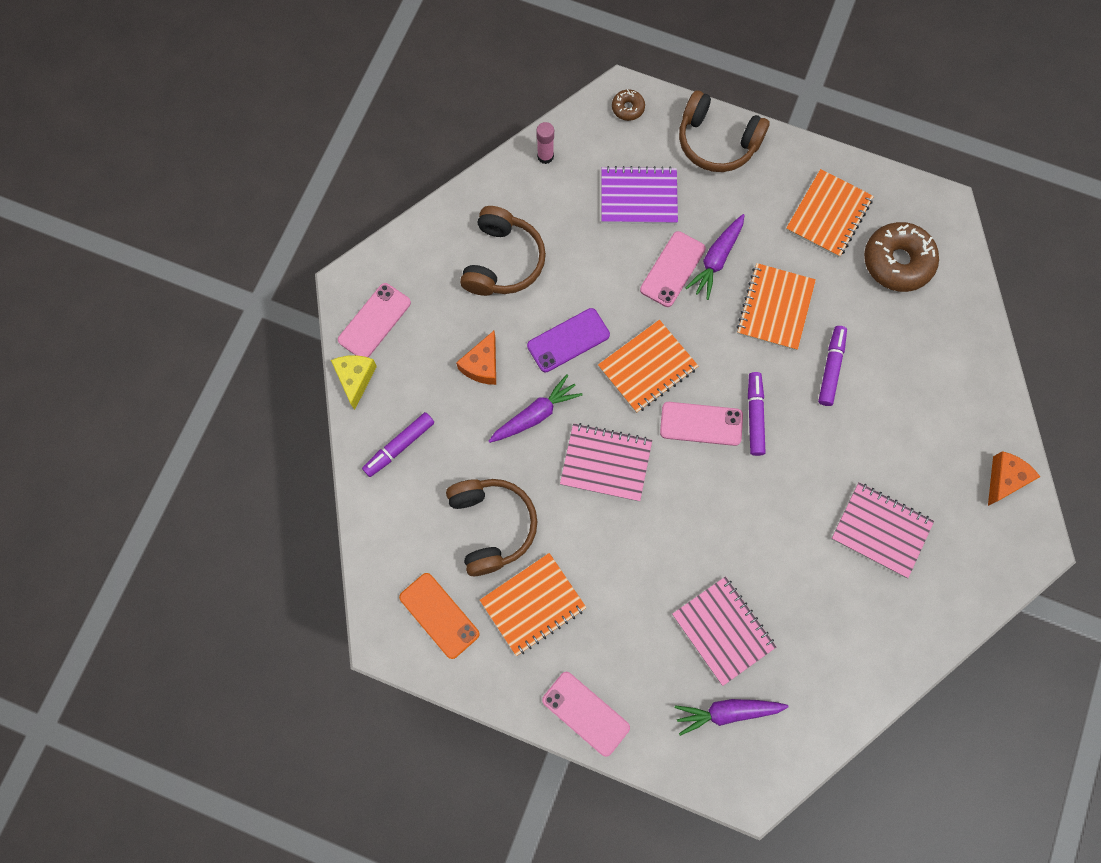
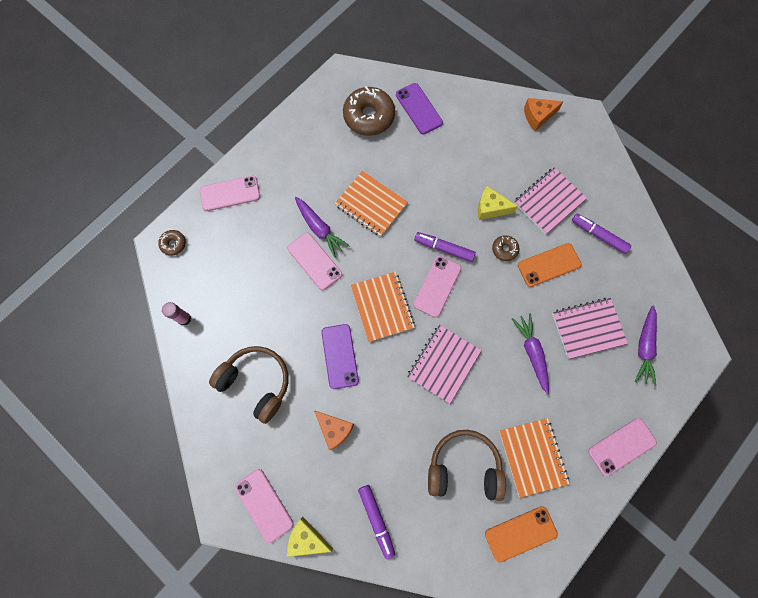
camera: 70 degrees left, 0 degrees up
(535, 415) = (389, 402): purple carrot -> purple carrot (532, 353)
(638, 197) = (248, 263): purple notebook -> none
(717, 142) = (230, 193): brown headphones -> pink phone
(786, 492) = (504, 249): none -> brown donut
(789, 555) = (549, 265): none -> orange phone
(828, 215) = (317, 144): orange notebook -> none
(831, 368) = (427, 187): purple marker -> purple marker (598, 235)
(837, 457) = (490, 208): none -> yellow cheese
(939, 319) = (419, 109): none -> purple phone
(1004, 479) = (538, 116): orange cheese -> orange cheese turned 75 degrees counterclockwise

